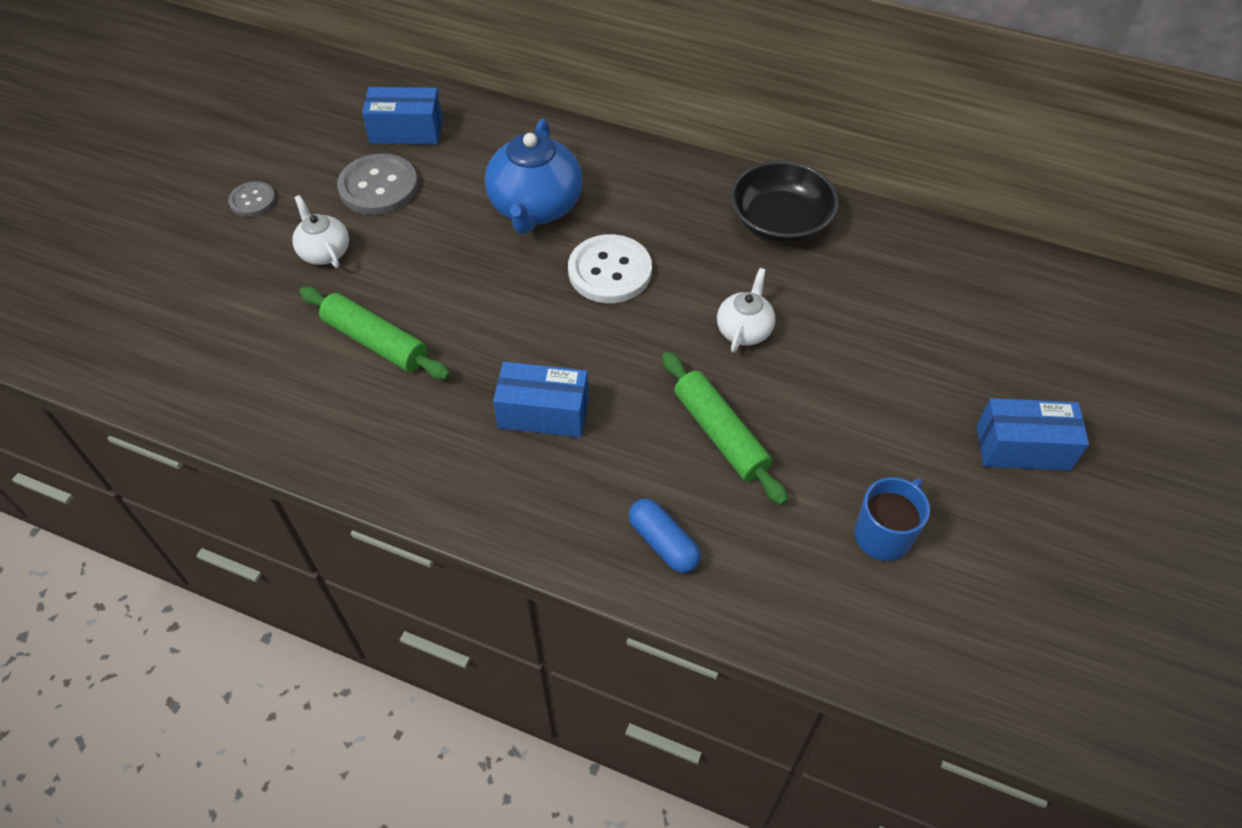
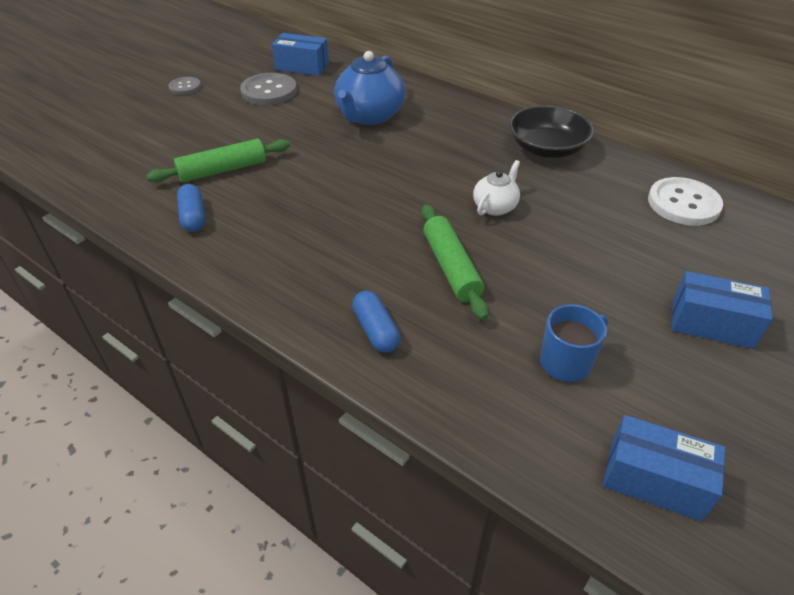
camera: 15 degrees right, 10 degrees down
(324, 252) = (215, 118): white teapot -> none
(371, 427) = (193, 217): none -> blue capsule
(375, 342) = (223, 170): green rolling pin -> green rolling pin turned 75 degrees counterclockwise
(543, 413) = (320, 230): blue box -> blue box (654, 480)
(610, 271) = (407, 157): white button -> white button (683, 203)

